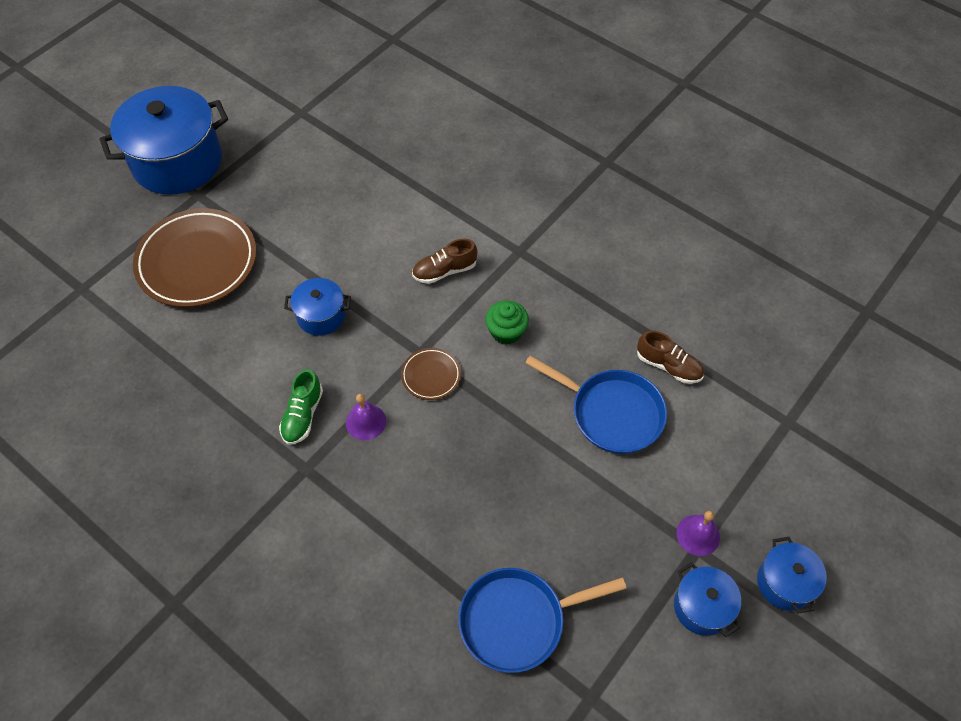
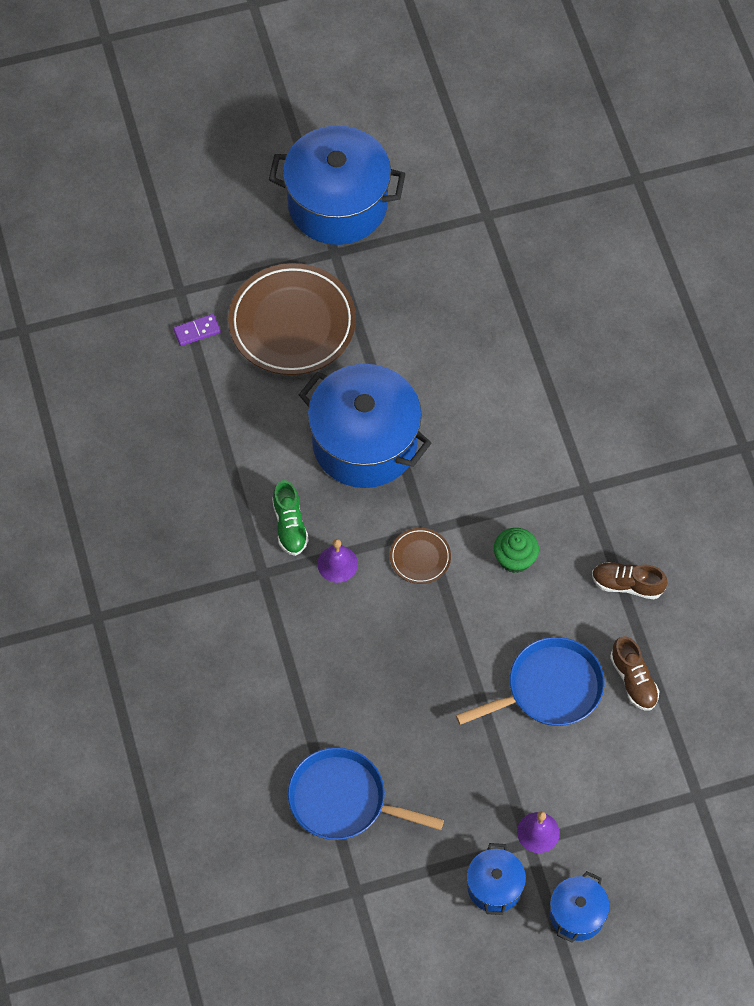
camera: 35 degrees right, 5 degrees up
(117, 310) = (197, 331): none -> purple domino
(303, 415) = (290, 525): green shoe -> green shoe turned 60 degrees counterclockwise
(321, 316) = (364, 443): blue pot -> blue pot, size x2.07
(444, 271) = (503, 466): brown shoe -> brown shoe (627, 584)
(612, 413) = (549, 688): blue pan -> blue pan turned 90 degrees counterclockwise

